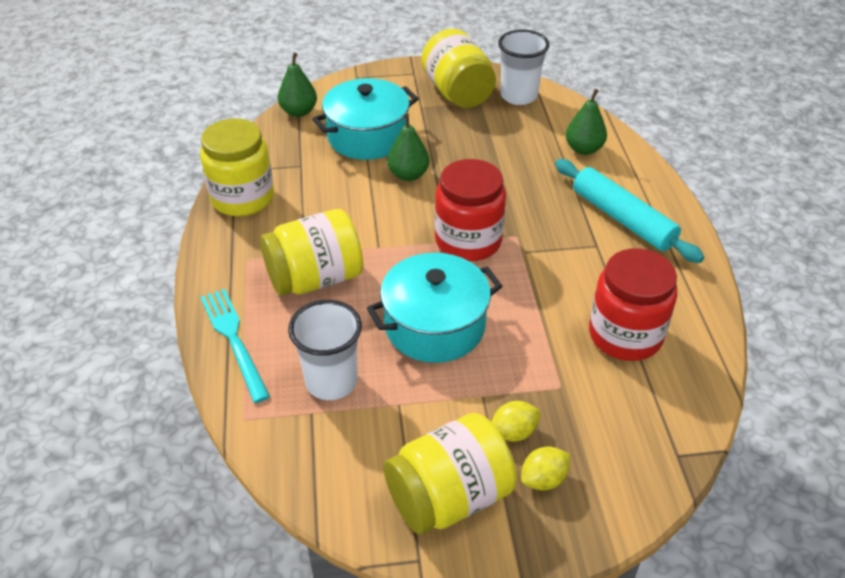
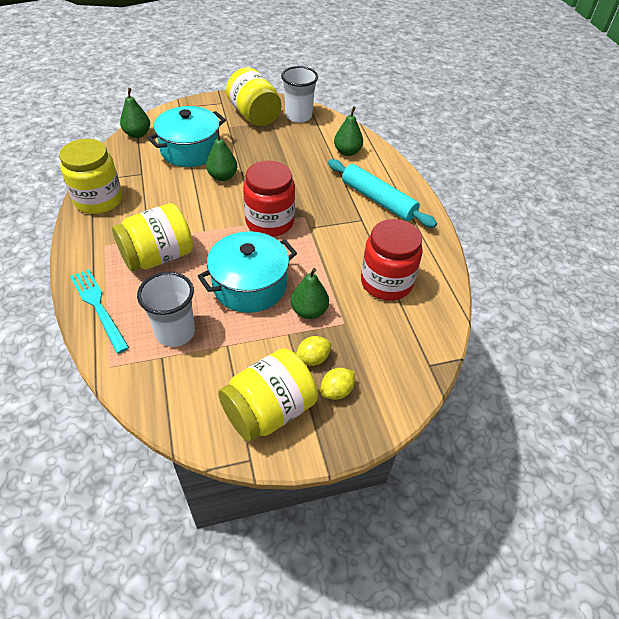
camera: 10 degrees left, 5 degrees up
(513, 367) = (309, 311): none -> green pear

